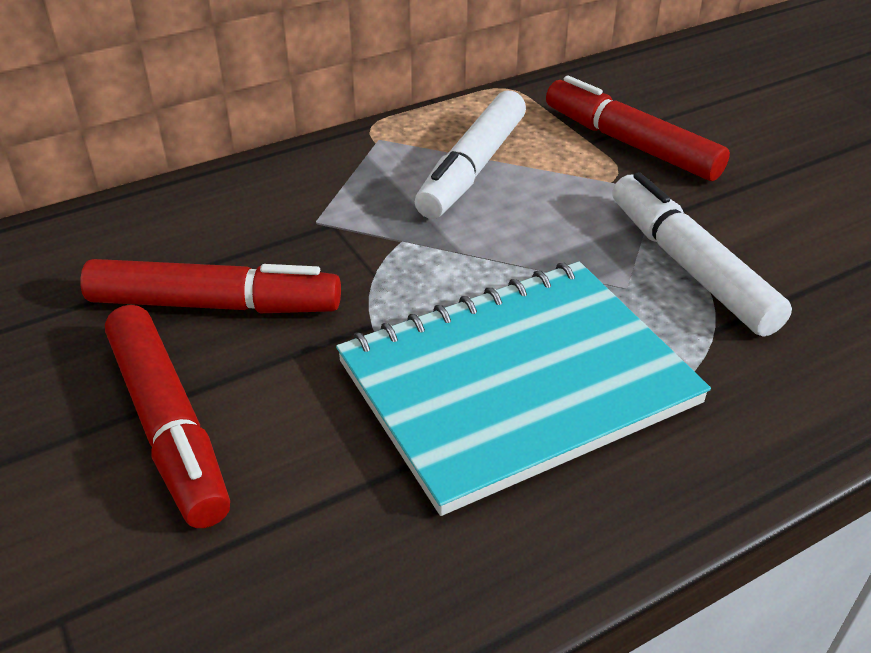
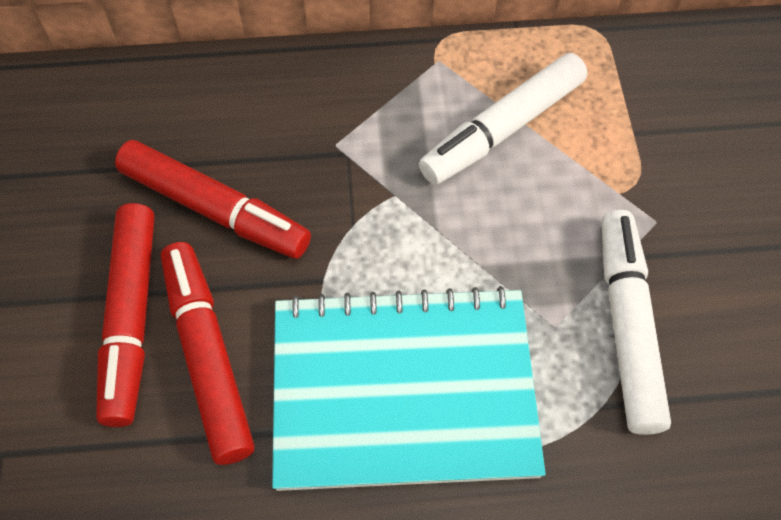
camera: 25 degrees right, 20 degrees up
(630, 144) = (670, 151): red marker -> red marker (208, 356)

